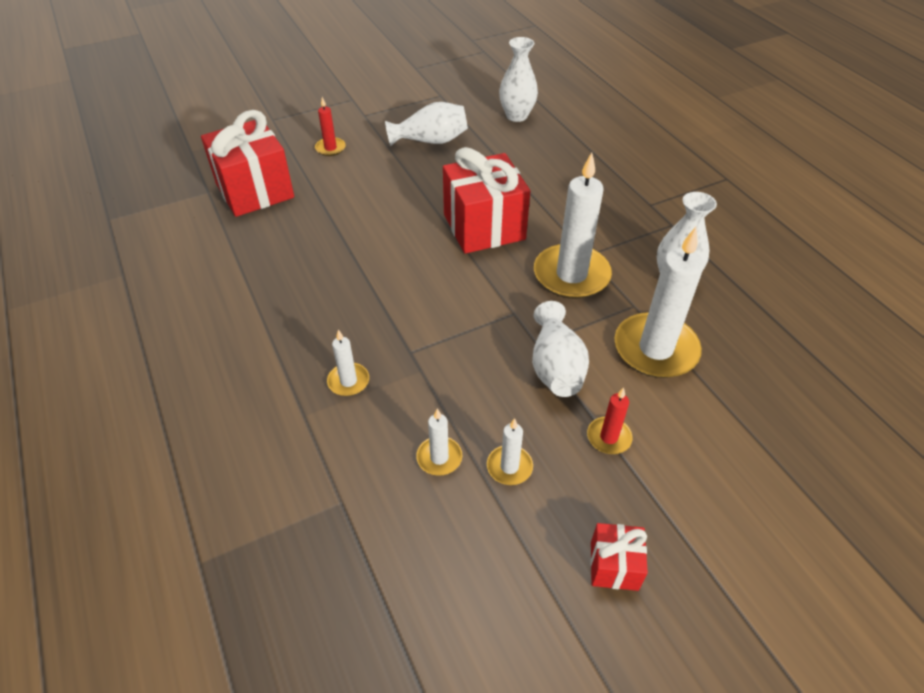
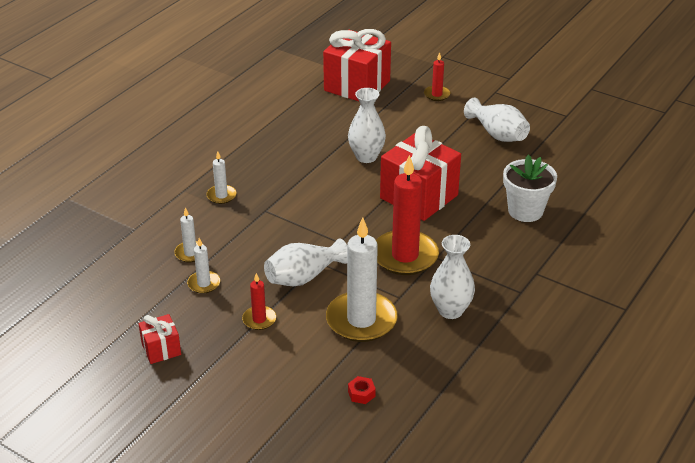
camera: 60 degrees right, 10 degrees down
(516, 116) = (583, 163): white vase -> white vase (366, 157)
(558, 173) = (525, 211): none -> white flower pot
(571, 275) = (405, 256): white candle -> red candle
(774, 397) = (361, 393): none -> red nut

